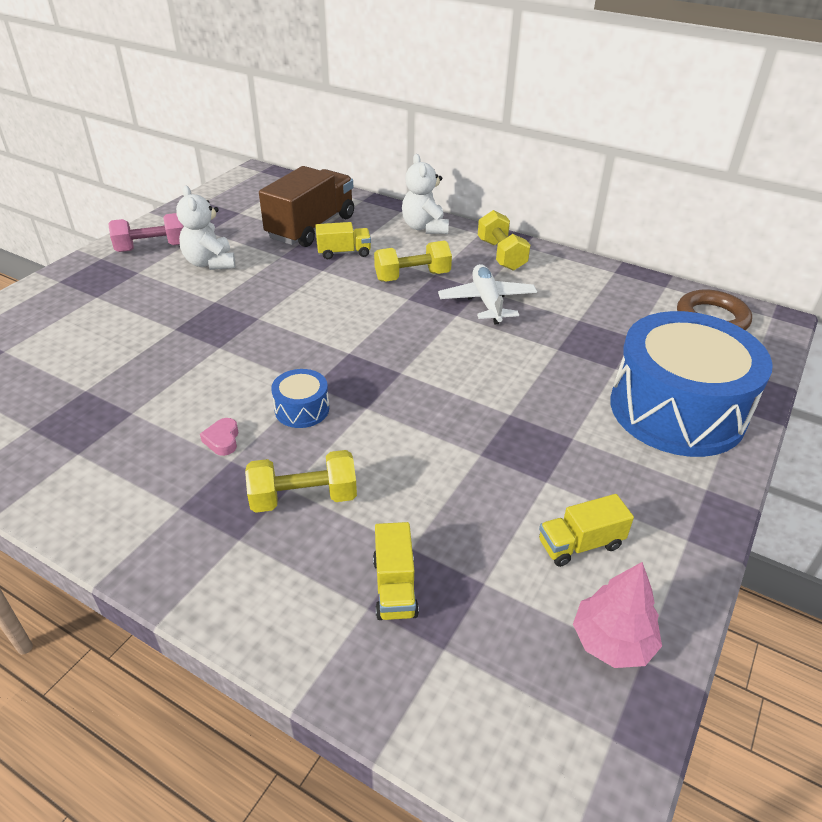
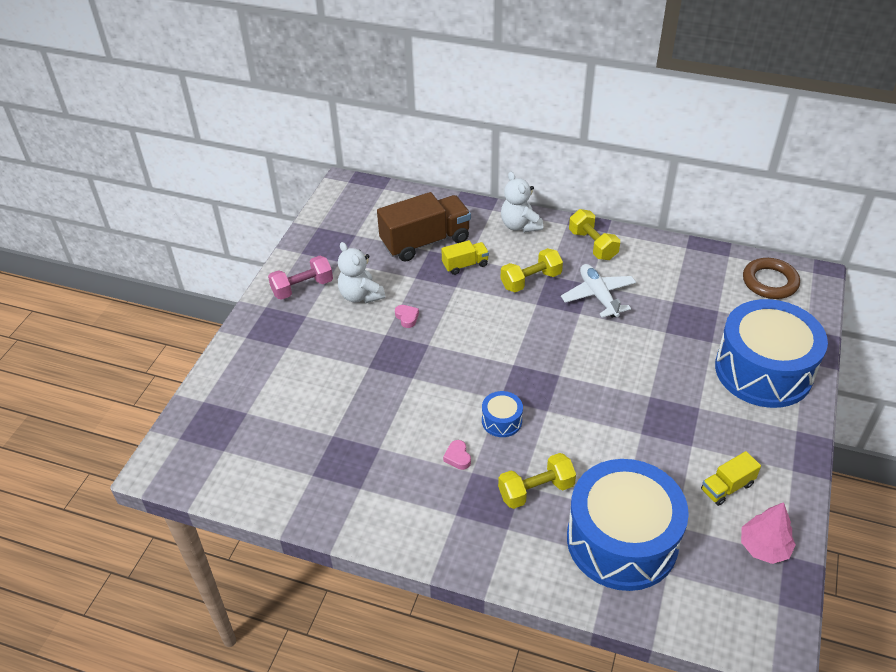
camera: 10 degrees left, 5 degrees up
(249, 290) = (407, 318): none -> pink heart
(311, 227) = (425, 241): brown truck -> brown truck turned 45 degrees clockwise
(394, 587) = (622, 540): yellow truck -> blue drum

